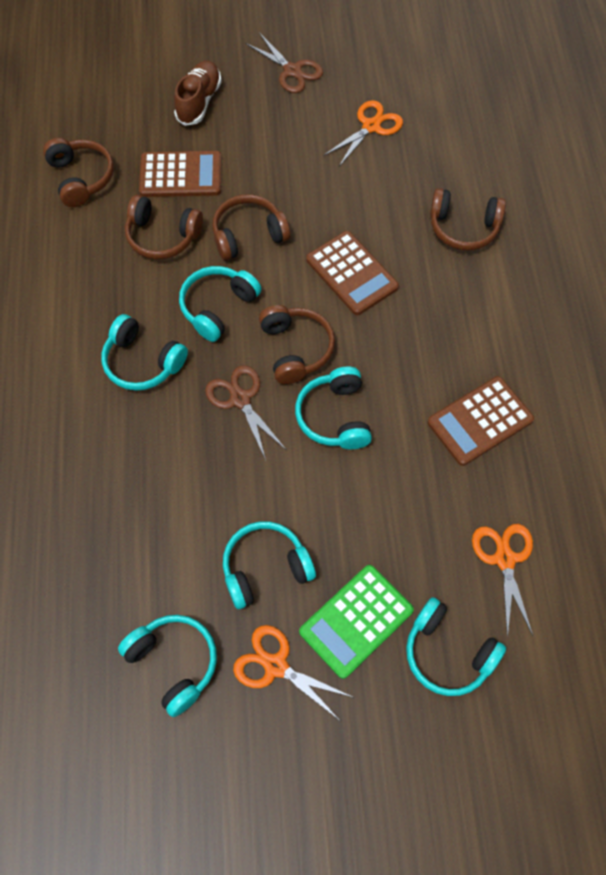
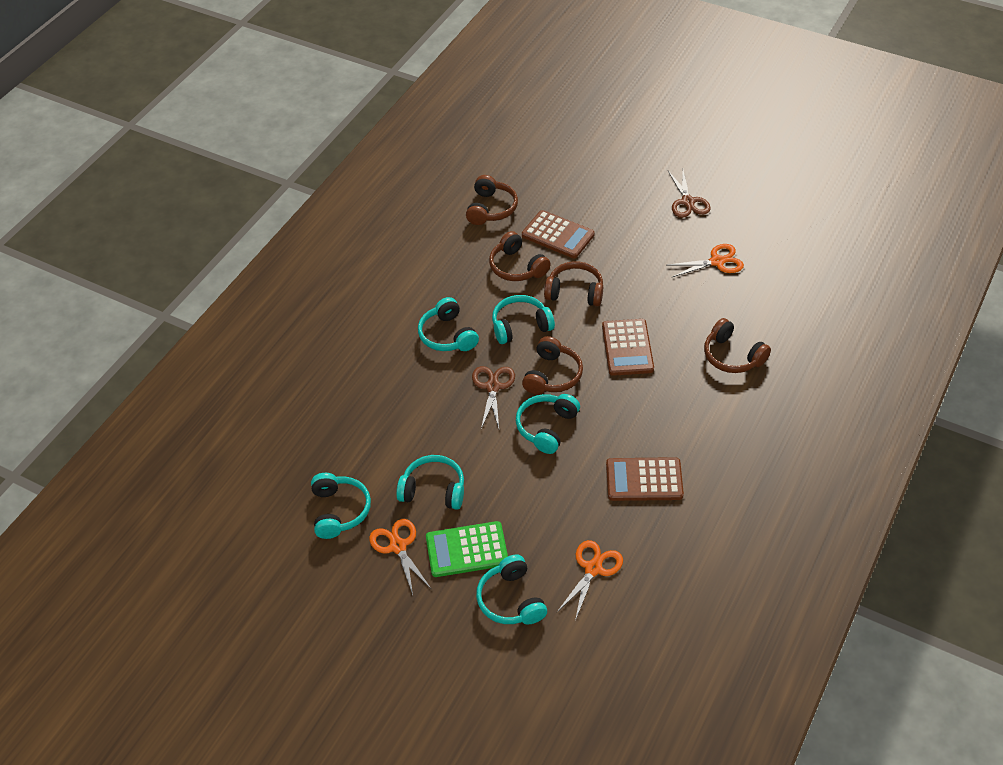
camera: 35 degrees right, 15 degrees down
(199, 102) = (605, 194): brown shoe -> none

